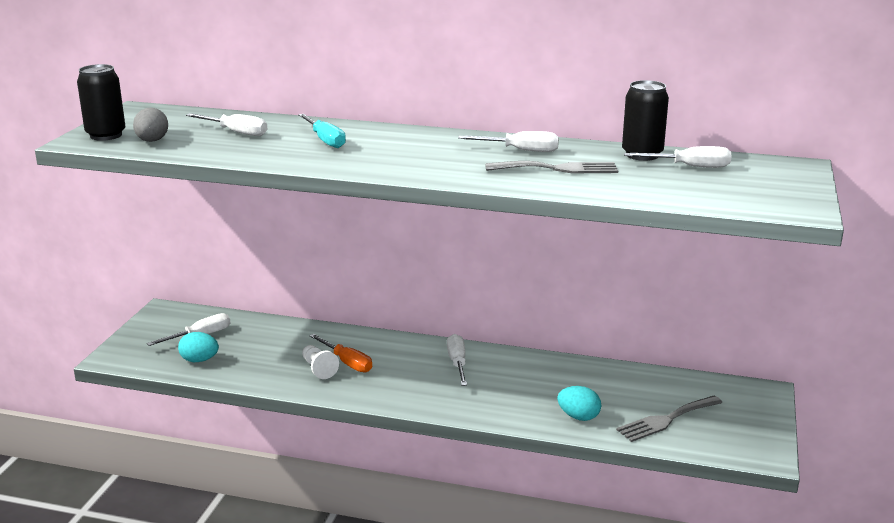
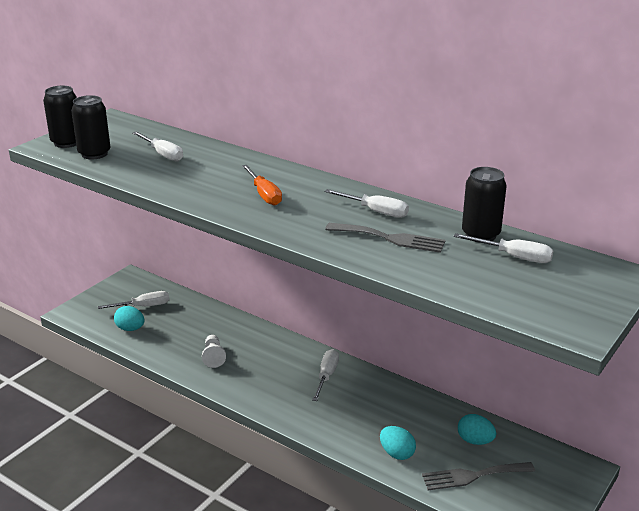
camera: 20 degrees right, 5 degrees up
(152, 141) = (94, 154): grey egg -> black can
(325, 140) = (224, 174): turquoise screwdriver -> none
(347, 362) = (239, 355): orange screwdriver -> orange screwdriver (264, 194)
(647, 390) = (475, 441): none -> turquoise egg

